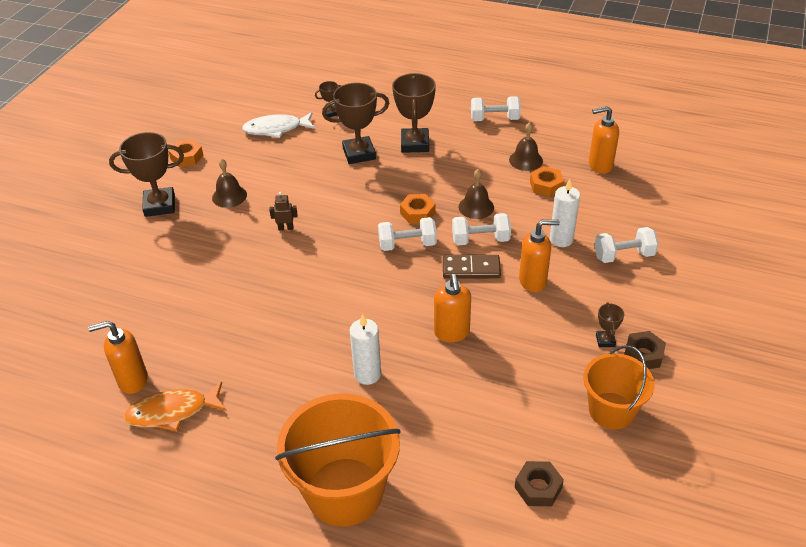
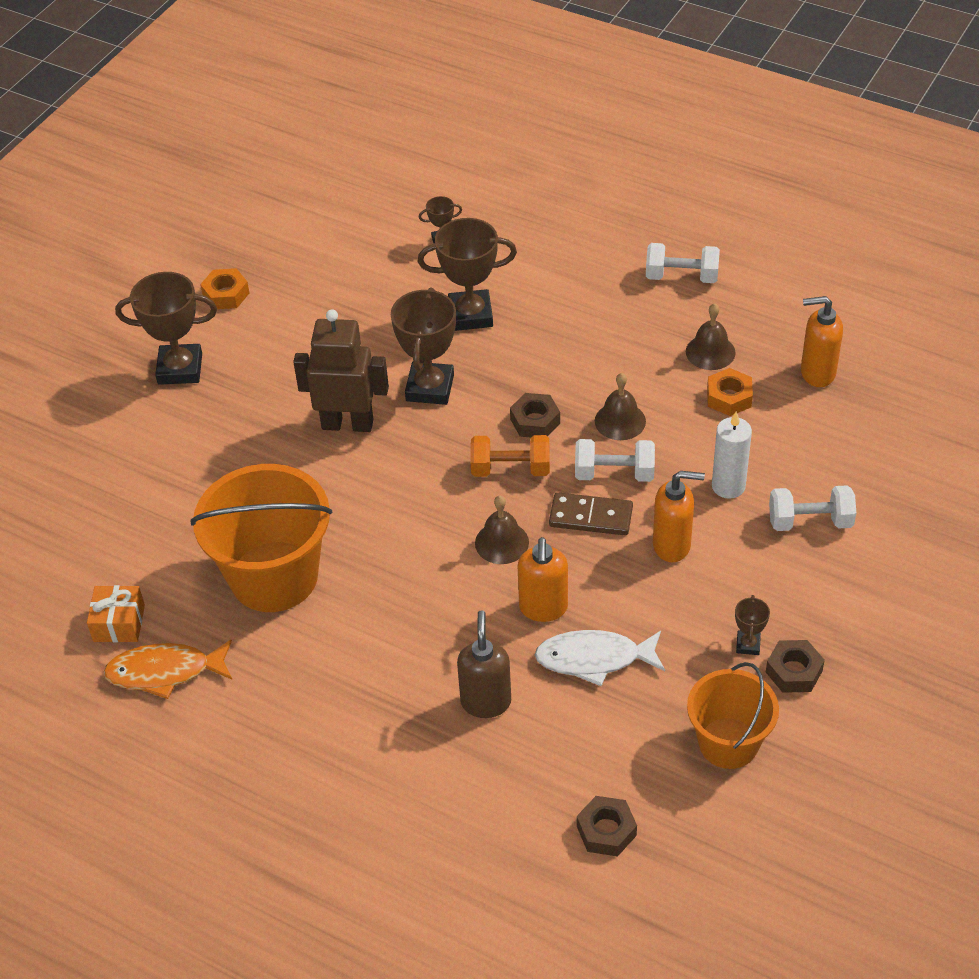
camera: 10 degrees right, 5 degrees up
(132, 380) = (119, 623): orange soap dispenser -> orange gift
(229, 196) = (277, 364): brown bell -> brown bell (501, 542)
(276, 129) = (358, 260): white fish -> white fish (594, 659)
(285, 228) = (347, 424): brown robot -> brown robot, size x2.40
(344, 491) = (363, 803): orange bucket -> orange bucket (274, 576)
(367, 374) = (420, 652): white candle -> none
(407, 244) = (510, 469): white dumbbell -> orange dumbbell
(415, 144) = (554, 307): brown trophy -> brown trophy (430, 388)
(417, 213) = (535, 421): orange nut -> brown nut
(424, 403) = (486, 702): none -> brown soap dispenser

